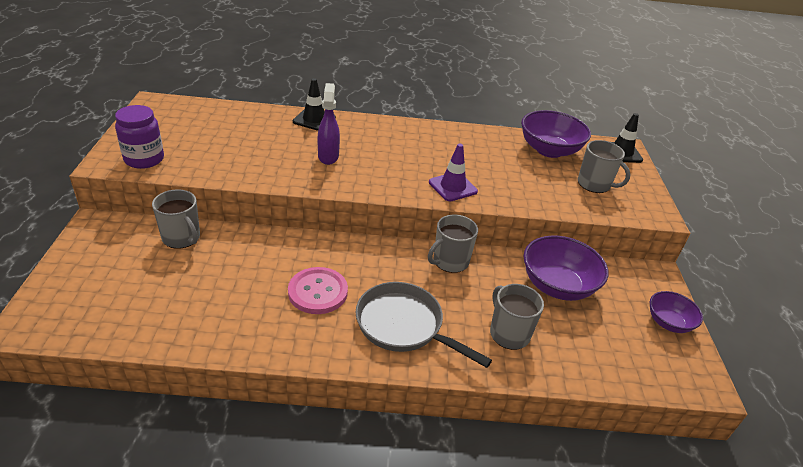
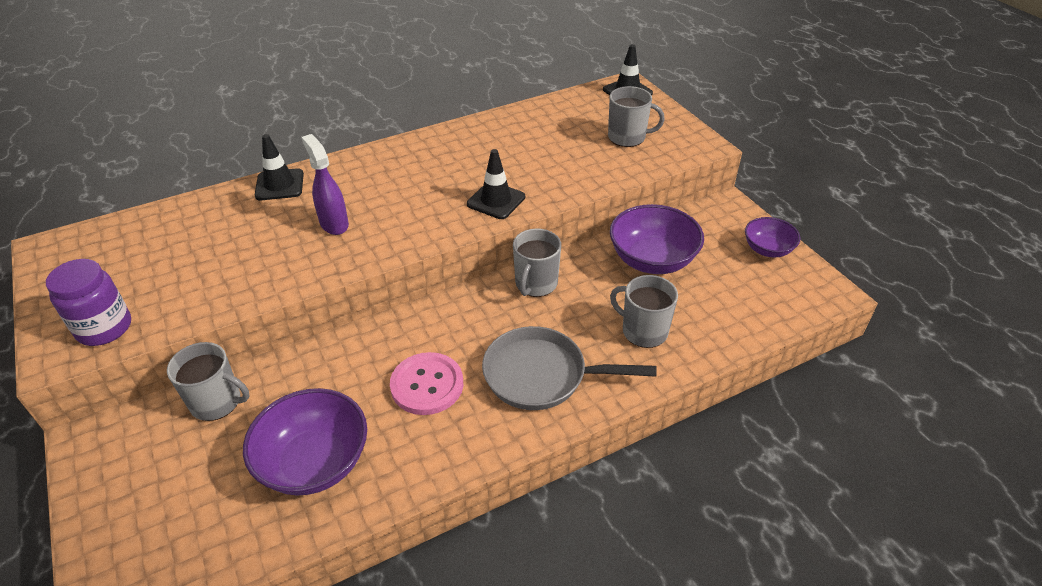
camera: 25 degrees left, 5 degrees up
(452, 187) = (496, 200): purple traffic cone -> black traffic cone
(549, 150) = (559, 117): purple bowl -> purple bowl (315, 462)

